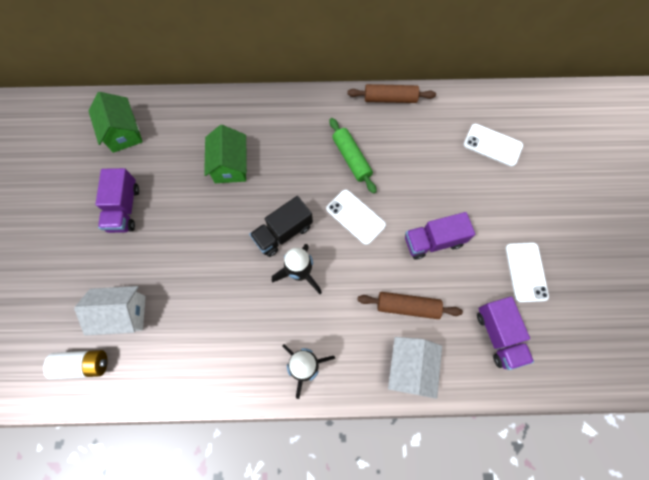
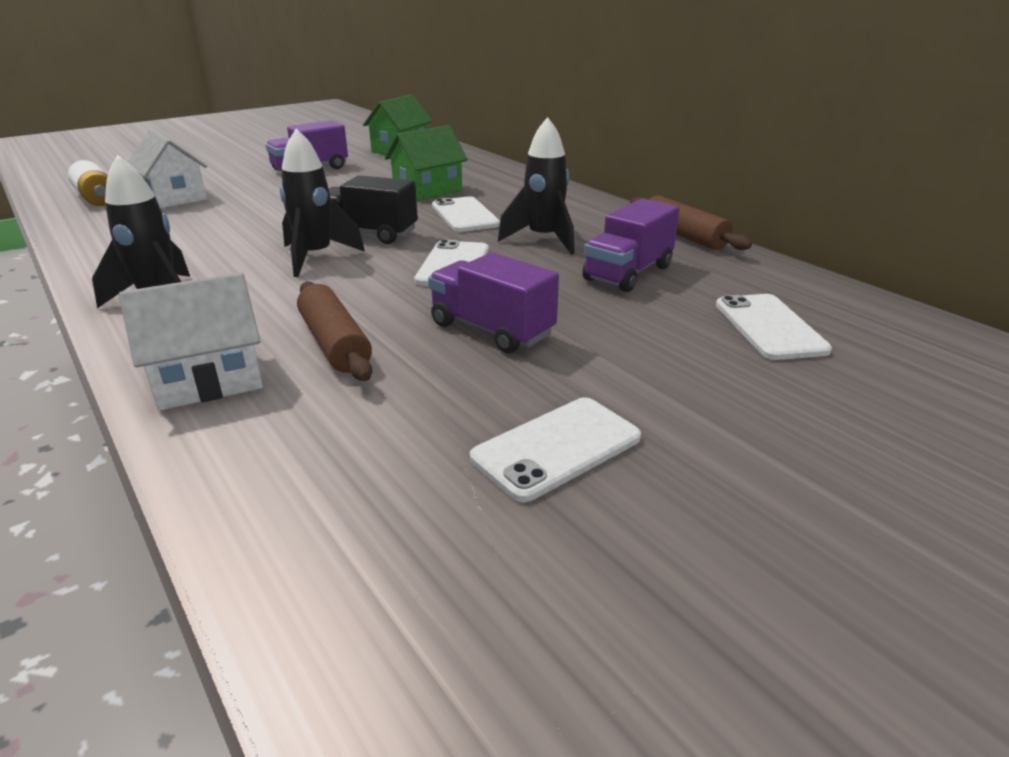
camera: 55 degrees right, 40 degrees down
(289, 171) = (465, 215): none -> white phone
(351, 159) = (543, 239): green rolling pin -> black rocket
(498, 335) = (359, 459): purple truck -> purple truck (628, 273)

